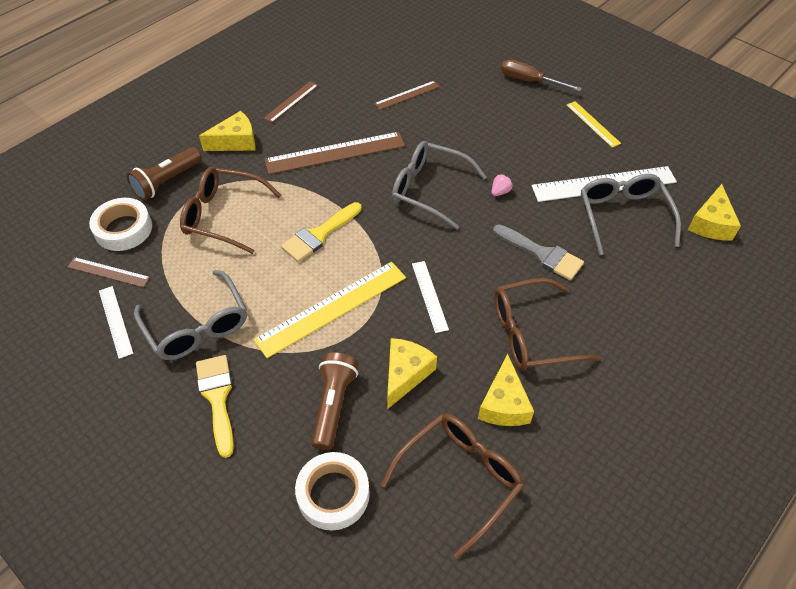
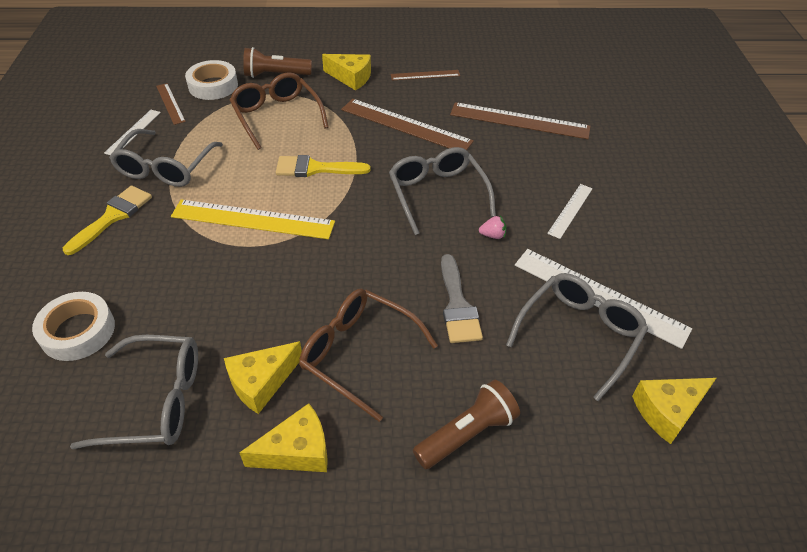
camera: 45 degrees right, 5 degrees down
(333, 404) = (162, 278): brown flashlight -> brown flashlight (467, 433)
(405, 374) = (231, 300): yellow cheese -> yellow cheese (297, 451)
(407, 95) = (519, 121): brown ruler -> brown ruler, size x1.85
(429, 296) = (326, 264): white ruler -> white ruler (570, 210)
(460, 478) = (156, 401): brown glasses -> grey glasses
(529, 81) = (647, 174): brown screwdriver -> none
(593, 124) = (662, 243): yellow ruler -> none

